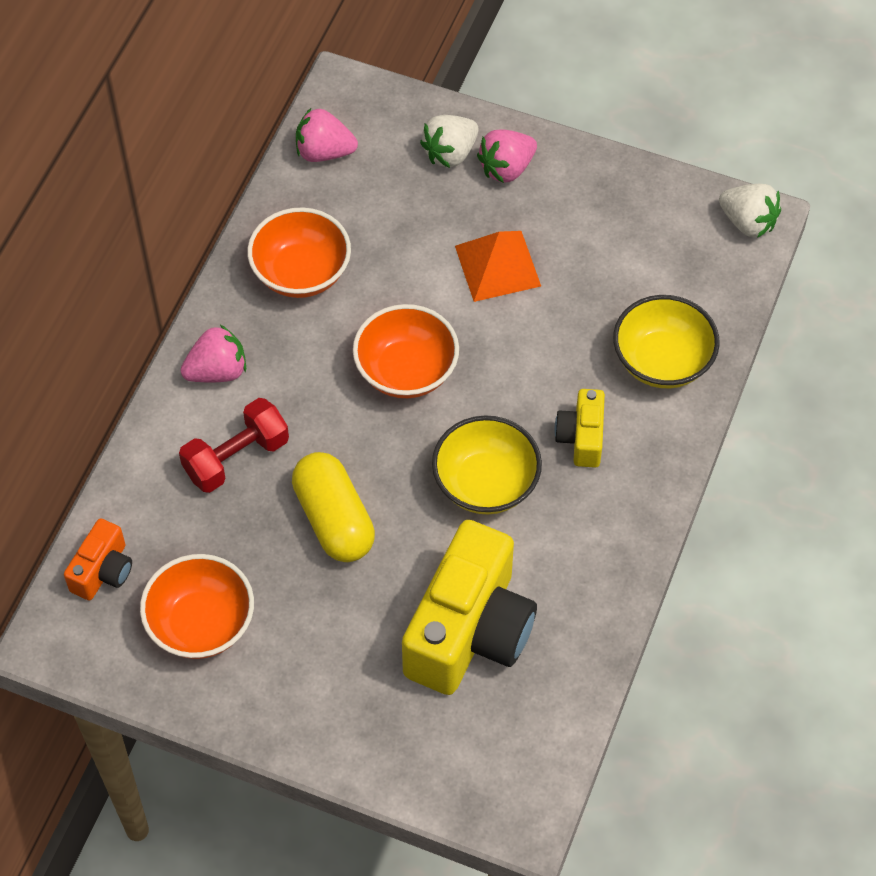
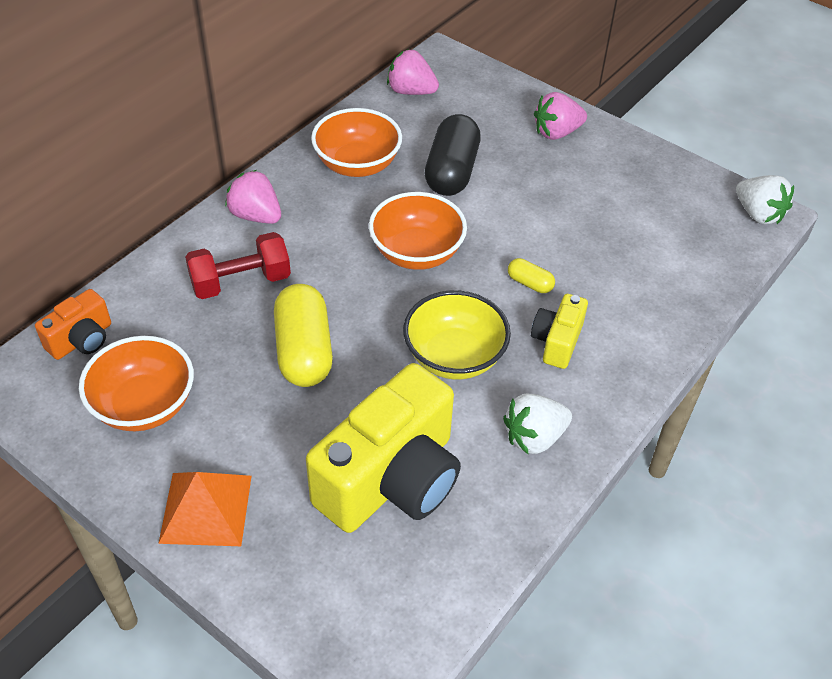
camera: 15 degrees right, 10 degrees down
(217, 371) = (256, 216): pink strawberry -> pink strawberry turned 135 degrees counterclockwise
(408, 254) = (451, 171): none -> black capsule
(450, 153) = (513, 113): white strawberry -> white strawberry (534, 437)
(497, 265) = (525, 196): orange pyramid -> orange pyramid (206, 508)
(535, 376) = (530, 283): none -> yellow capsule
(662, 361) = (651, 299): yellow bowl -> none

